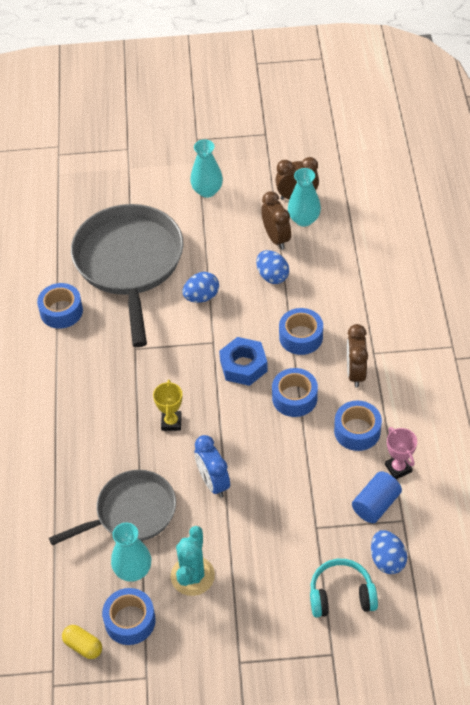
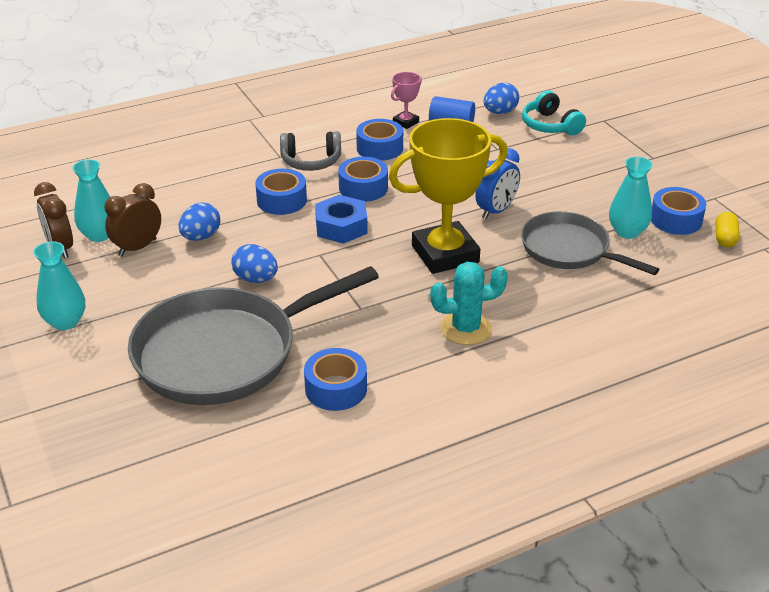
camera: 115 degrees left, 15 degrees down
(171, 422) = (445, 254): yellow trophy -> yellow trophy, size x2.29
(192, 576) = (601, 198): turquoise cactus -> turquoise cactus (466, 329)
(355, 373) = (311, 161): brown clock -> grey headphones

